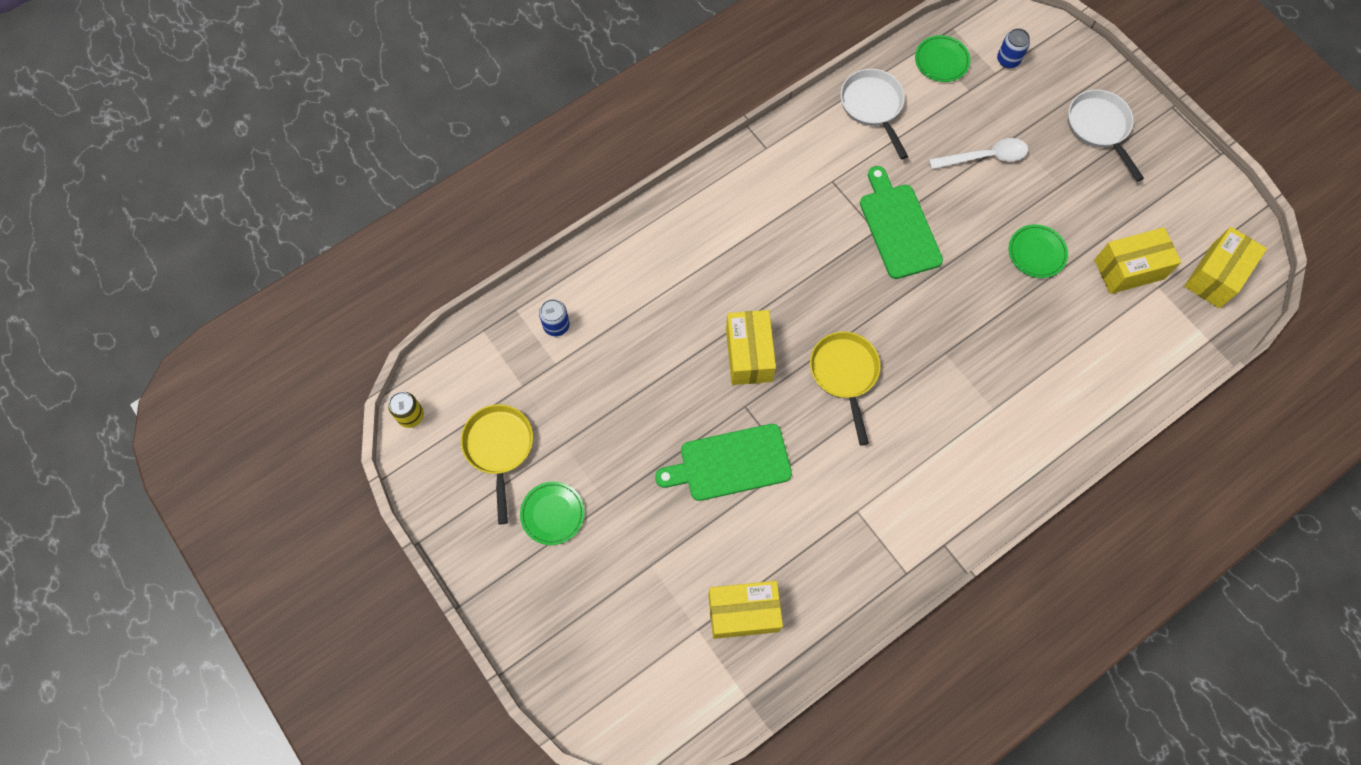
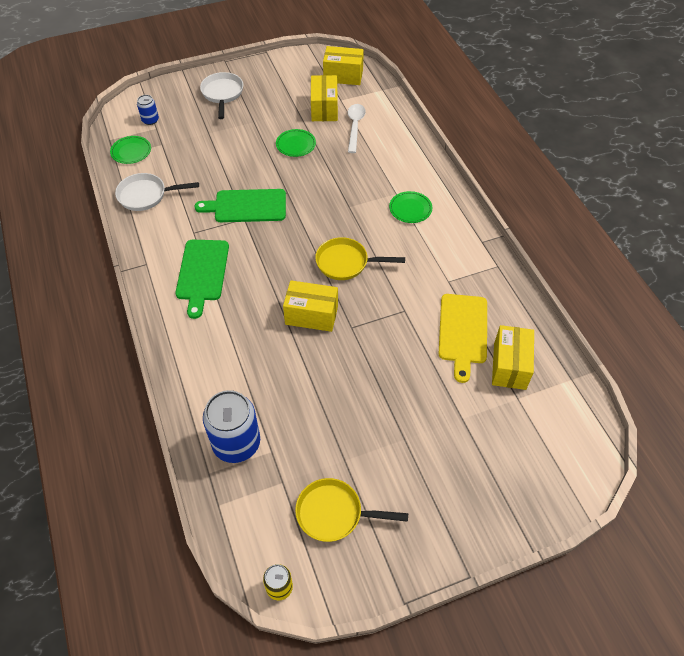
camera: 75 degrees left, 15 degrees down
(552, 514) = (404, 482): green plate -> green plate (410, 209)
(556, 325) = (236, 443): blue can -> blue can, size x2.03
(730, 463) = (394, 347): green cutting board -> green cutting board (202, 273)
(779, 544) = (463, 332): none -> yellow cutting board
(984, 157) = (216, 150): white spoon -> white spoon (355, 127)
(1099, 128) = (222, 94): white pan -> white pan turned 90 degrees clockwise
(1215, 276) = (343, 76): yellow box -> yellow box turned 45 degrees counterclockwise

